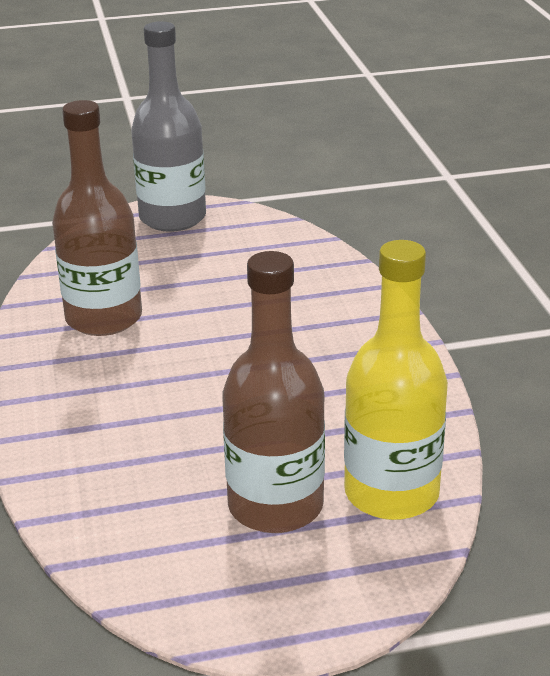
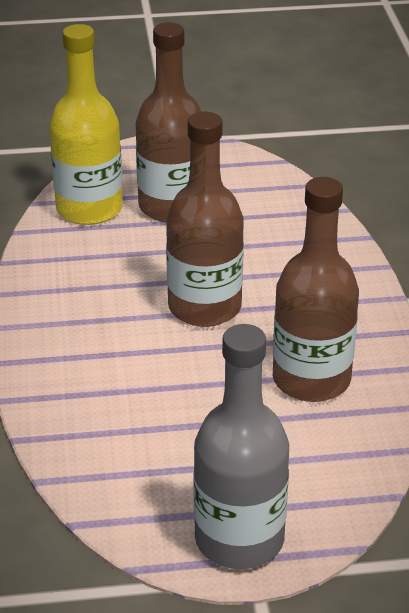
camera: 175 degrees left, 5 degrees up
(214, 376) = (204, 307): none -> brown bottle

